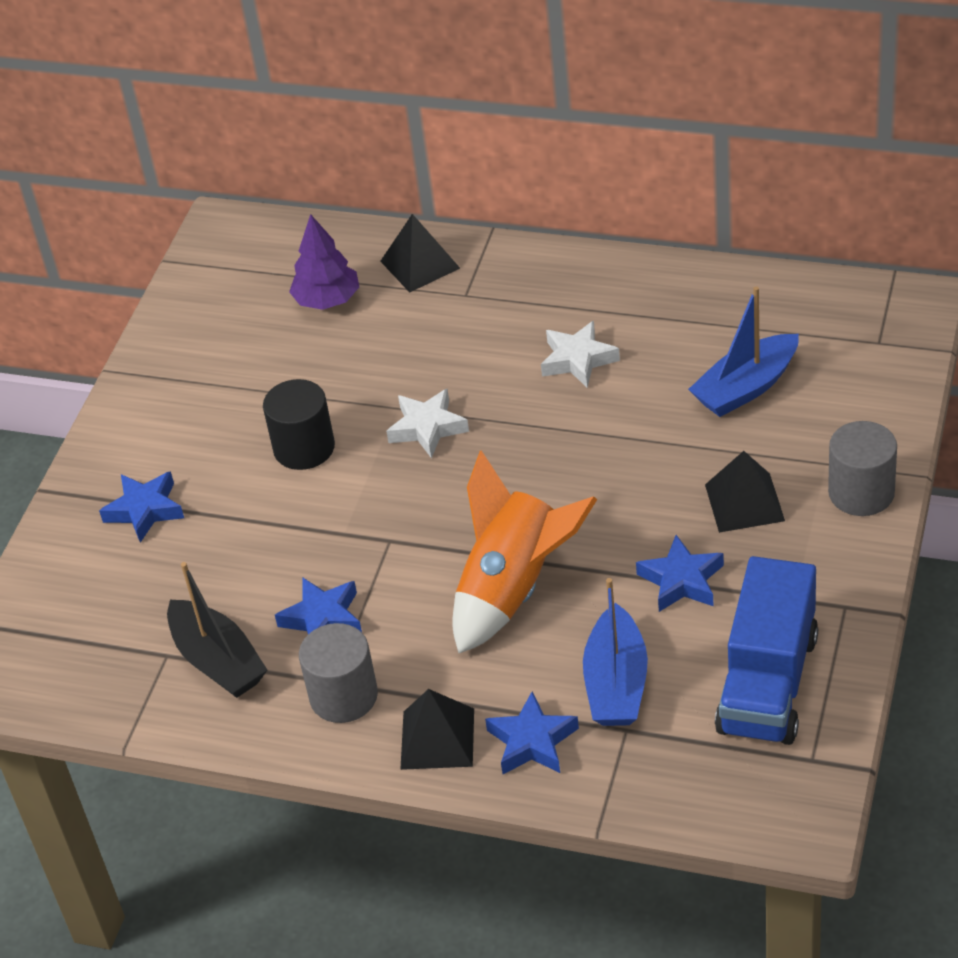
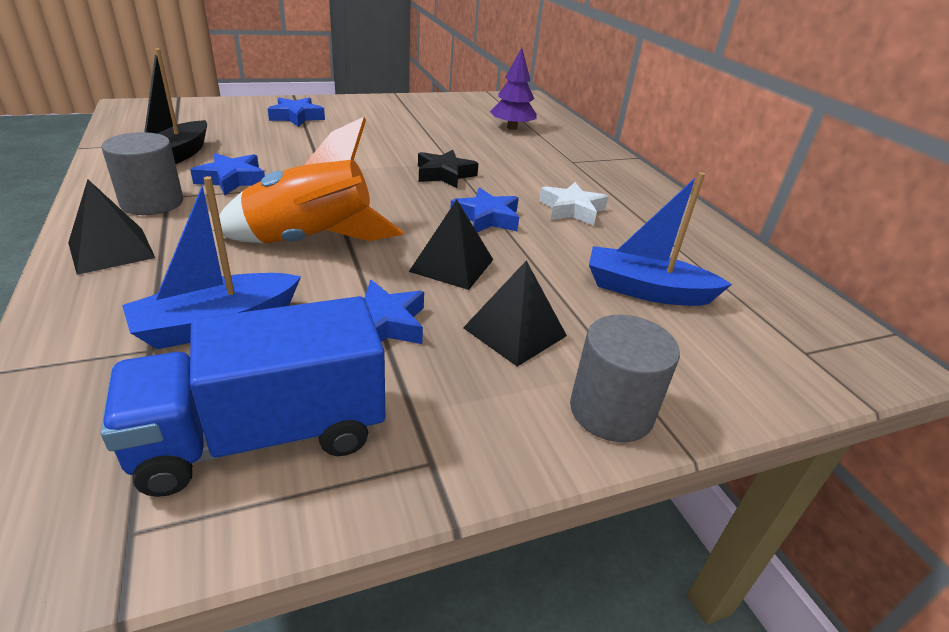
camera: 45 degrees right, 10 degrees down
(304, 448) = (387, 144): black cylinder -> none
(420, 264) = (576, 144): black pyramid -> black pyramid (452, 265)
(427, 428) = (444, 174): white star -> black star
(532, 741) = (117, 297): blue star -> blue star (487, 218)

